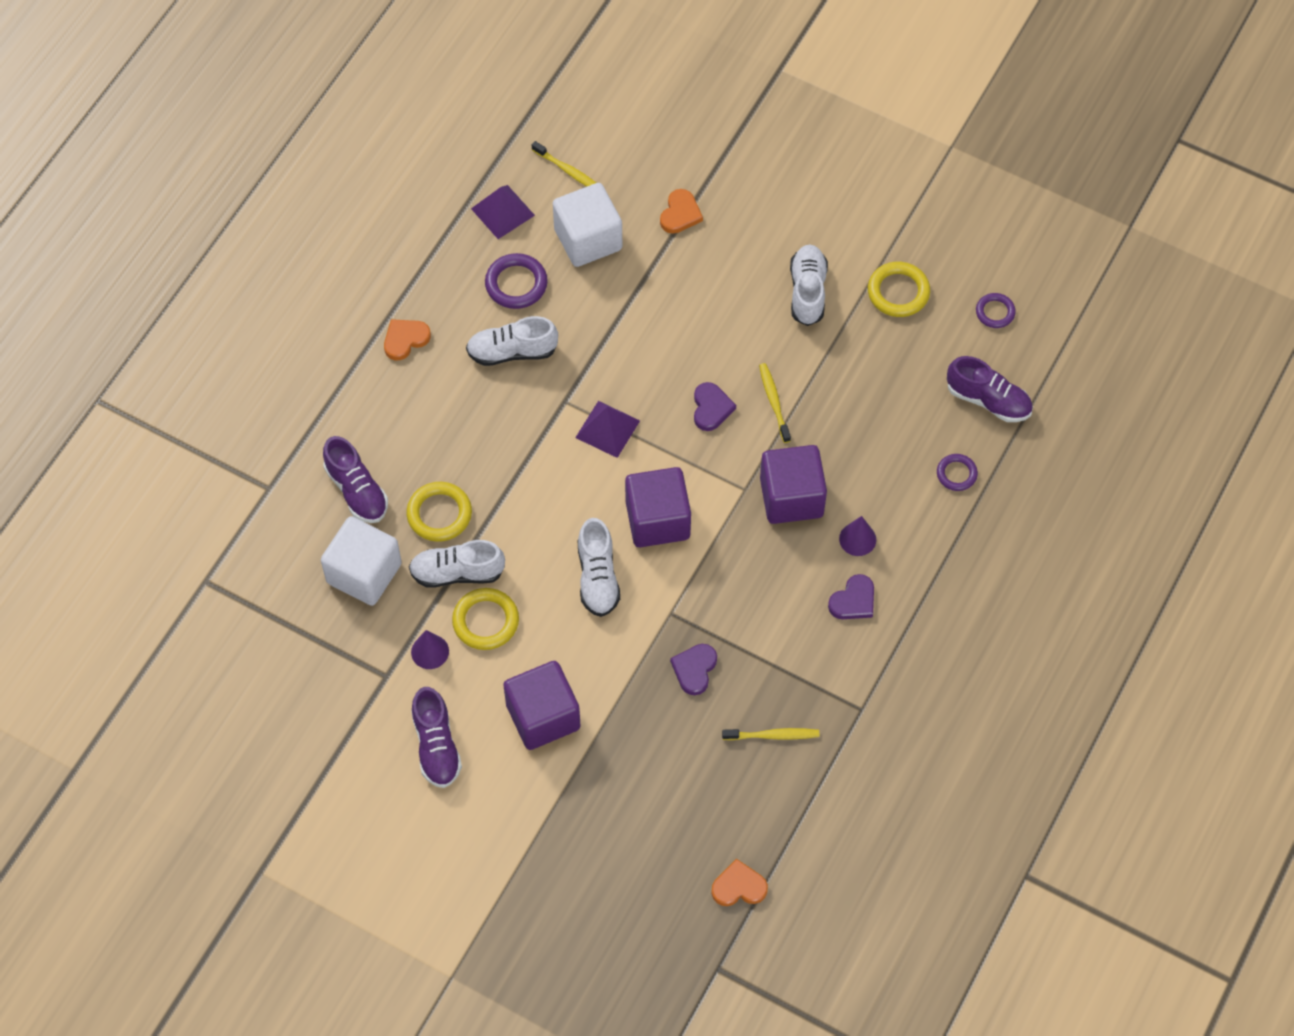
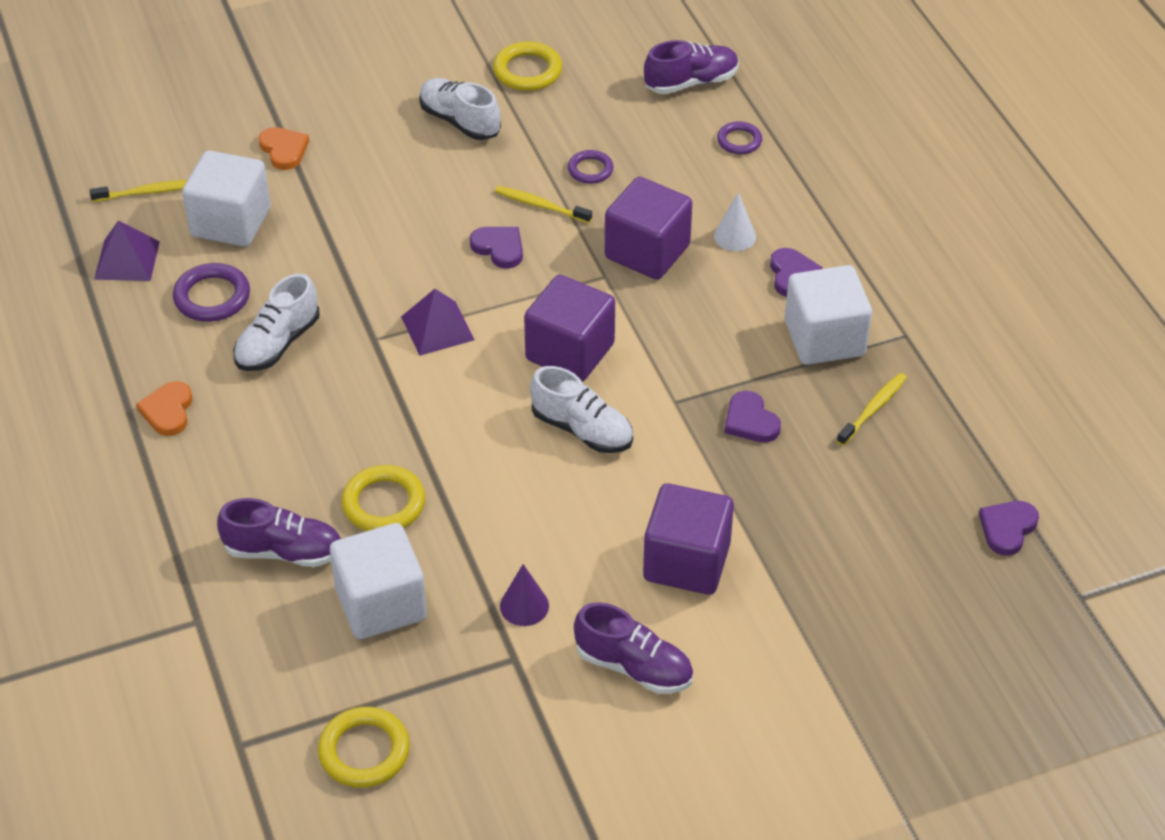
camera: 50 degrees left, 15 degrees down
(457, 572) = (462, 530): white shoe -> none
(485, 621) = (538, 541): yellow ring -> yellow ring (364, 751)
(739, 886) = (1007, 528): orange heart -> purple heart
(811, 662) = (824, 338): none -> white cube
(857, 539) = (735, 236): purple cone -> white cone
(995, 312) = (614, 30): purple ring -> purple ring (590, 170)

